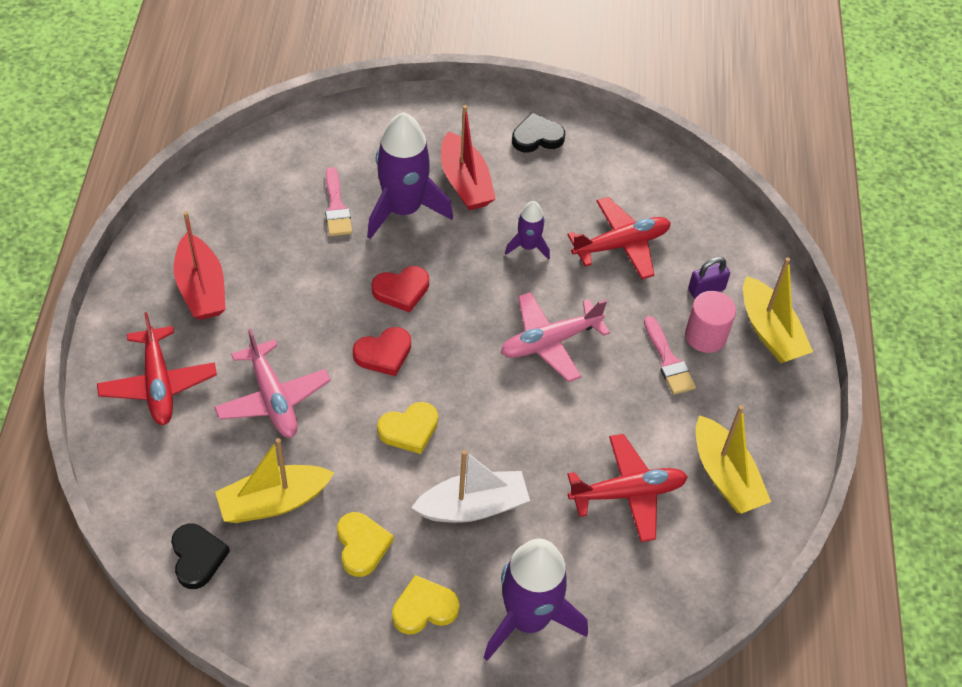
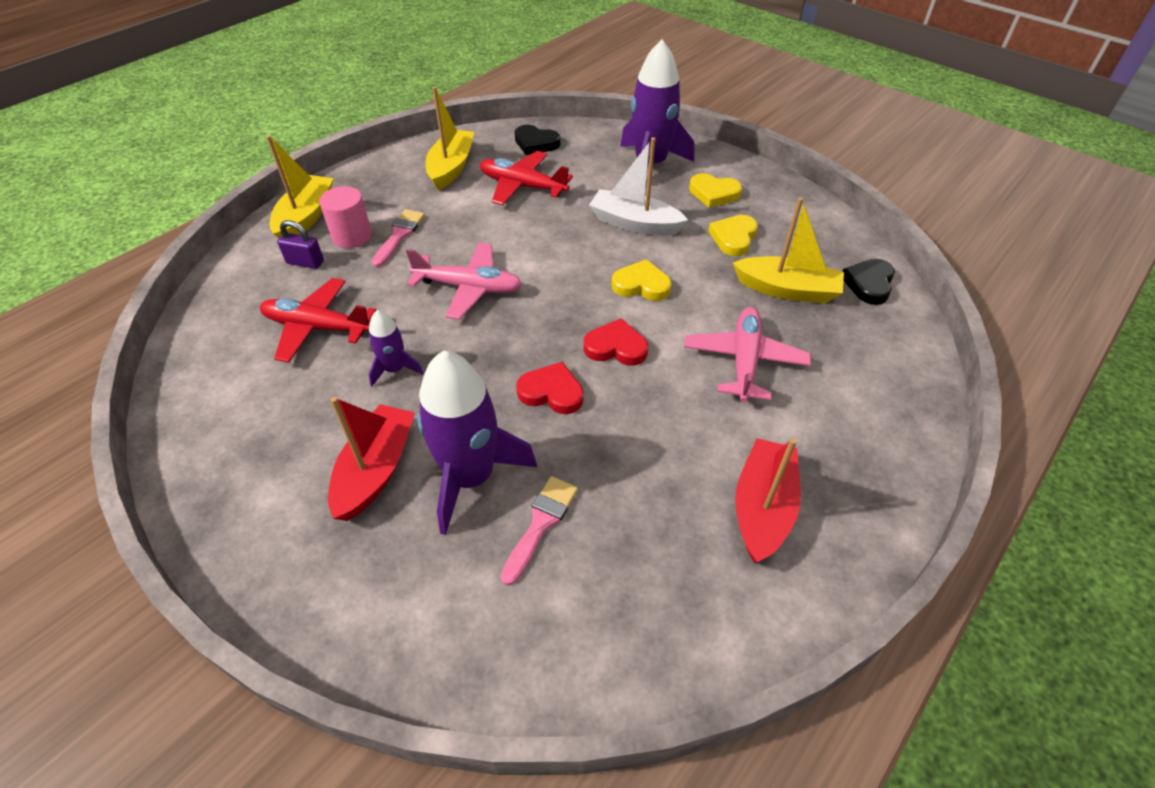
camera: 140 degrees left, 5 degrees down
(158, 384) = (855, 427): red plane -> none
(537, 137) = (241, 480): black heart -> black heart (536, 143)

